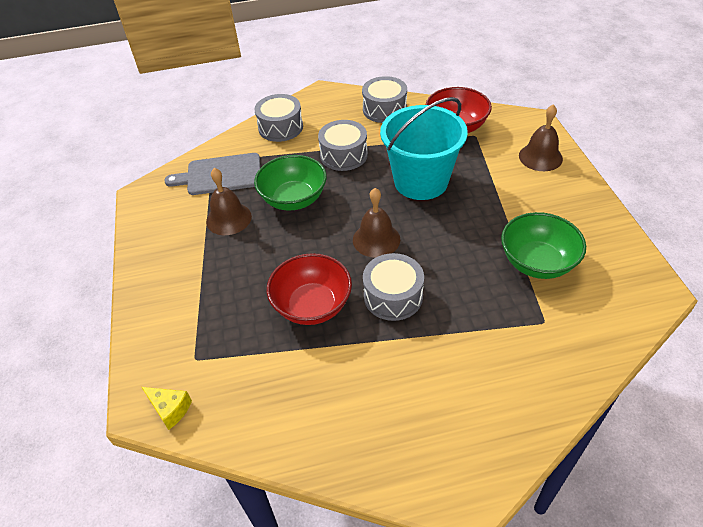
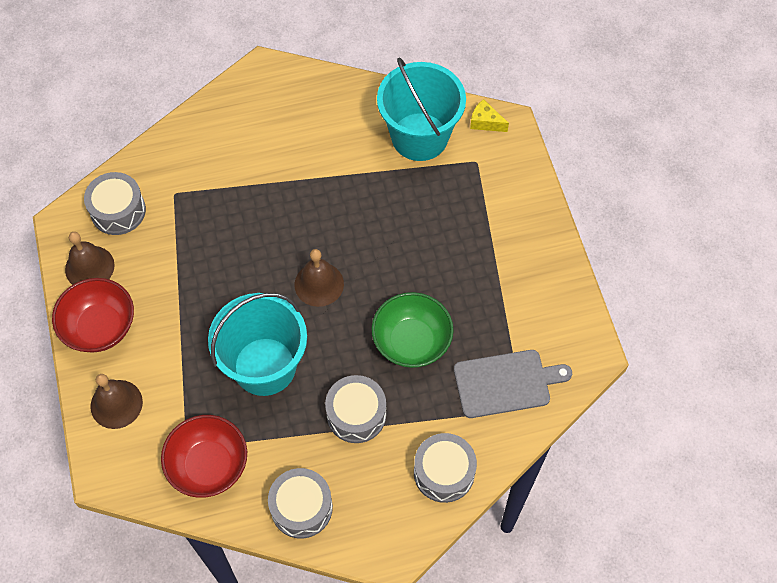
camera: 175 degrees right, 15 degrees up
(228, 218) = (481, 314): brown bell -> brown bell (89, 267)
(256, 390) = (419, 137): none -> turquoise bucket
(312, 305) = (380, 210): red bowl -> red bowl (100, 327)
(393, 296) = (305, 219): grey drum -> grey drum (118, 211)
(537, 262) = (163, 254): green bowl -> none

